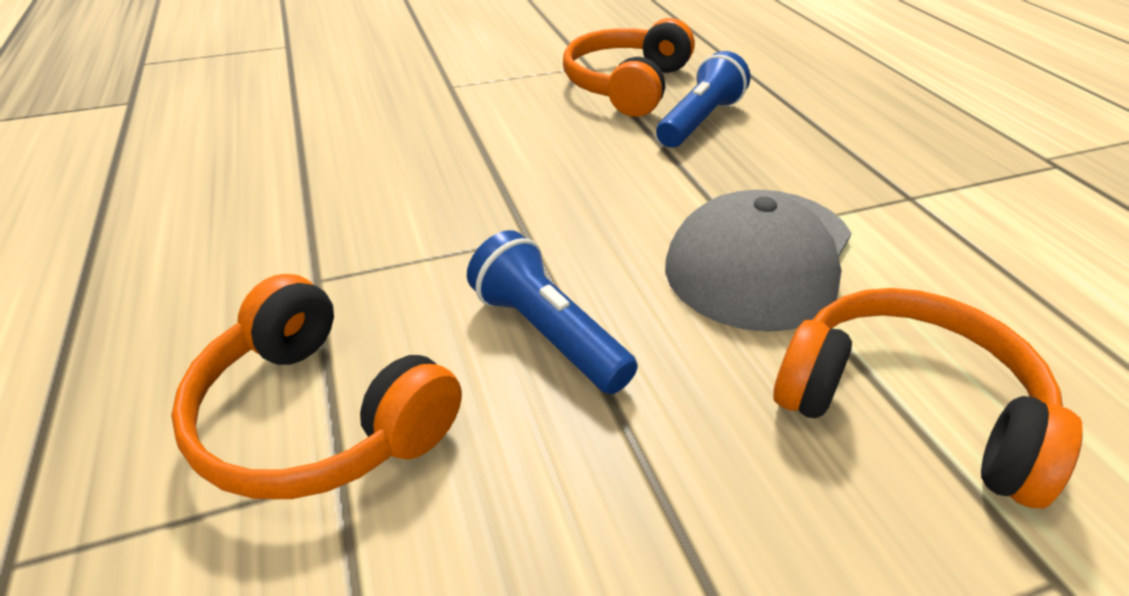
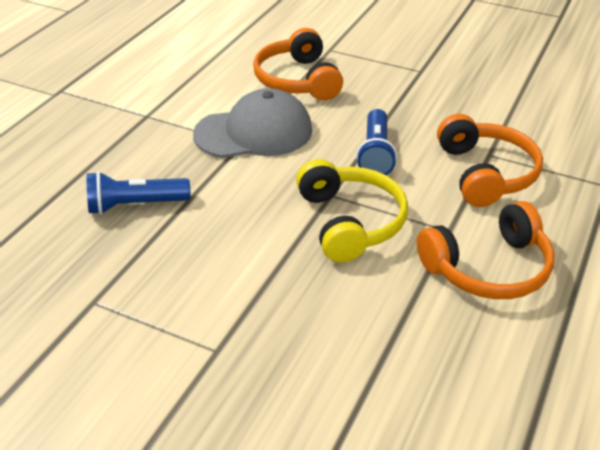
camera: 135 degrees left, 0 degrees up
(461, 220) = (350, 222): none -> yellow headphones
(627, 85) = (112, 262): orange headphones -> orange headphones (488, 268)

